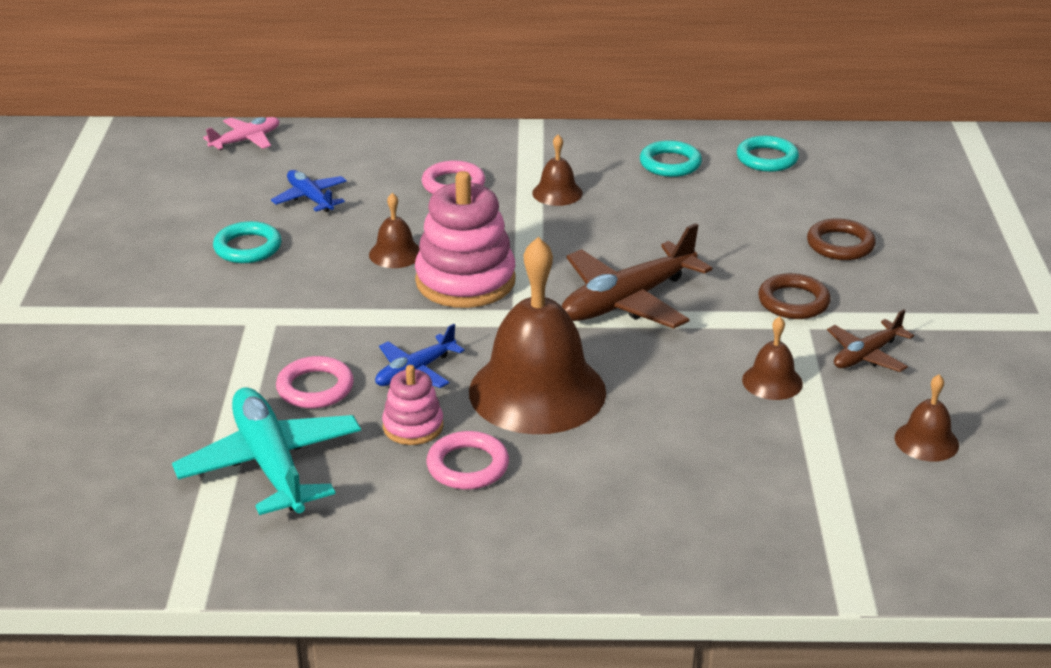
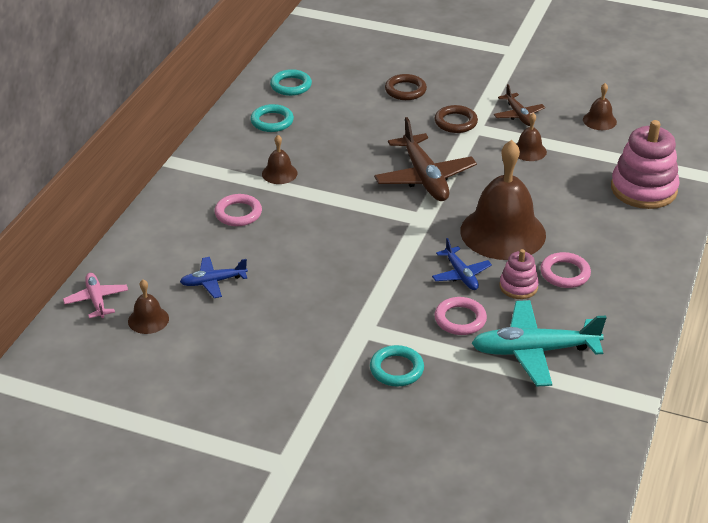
camera: 70 degrees left, 5 degrees up
(248, 247) = (266, 323): turquoise ring -> turquoise ring (396, 369)
(395, 253) = (316, 256): brown bell -> brown bell (148, 320)
(465, 281) = (367, 234): pink stacking toy -> pink stacking toy (643, 189)

